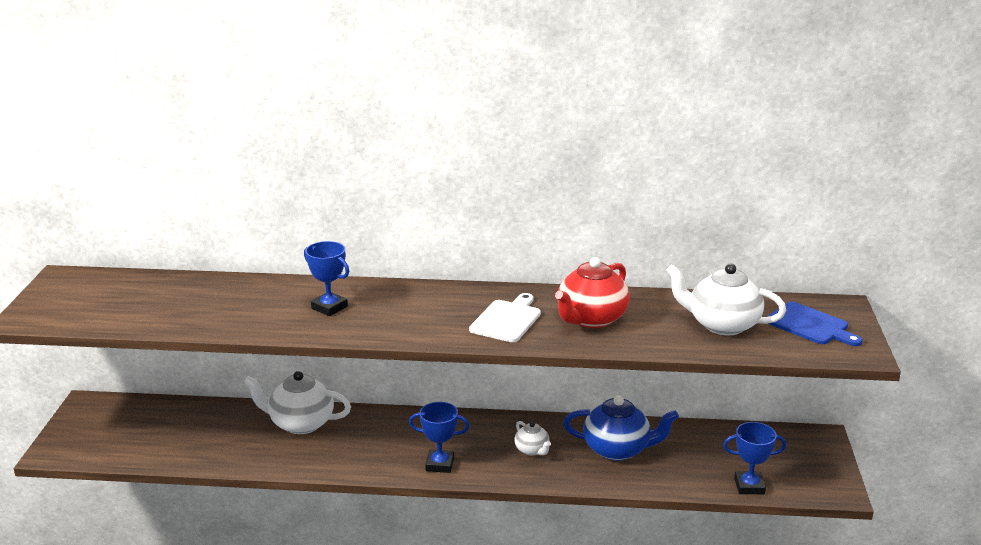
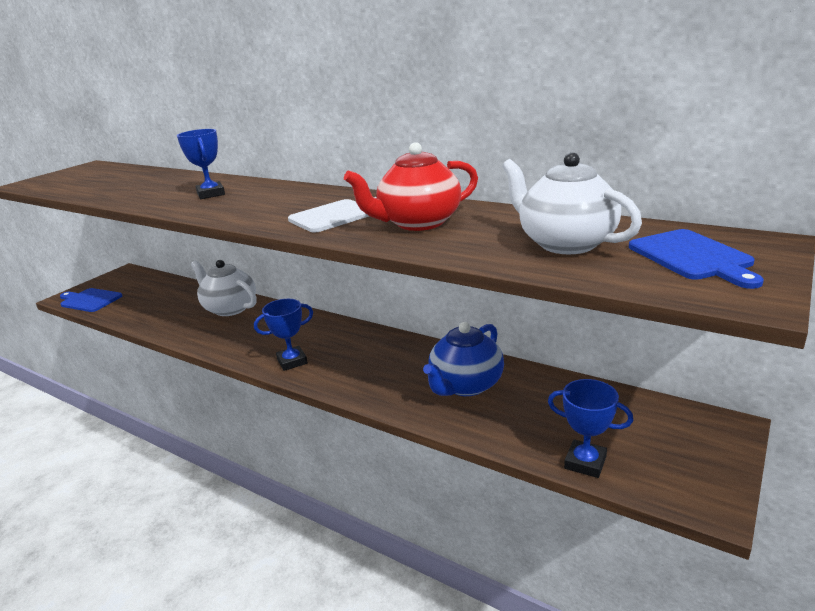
camera: 30 degrees right, 0 degrees up
(94, 449) = (89, 300): none -> blue cutting board
(440, 464) = (292, 361): blue trophy -> blue trophy turned 60 degrees counterclockwise
(532, 450) = (382, 367): white teapot -> none
(618, 449) = (465, 385): blue teapot -> blue teapot turned 90 degrees clockwise

